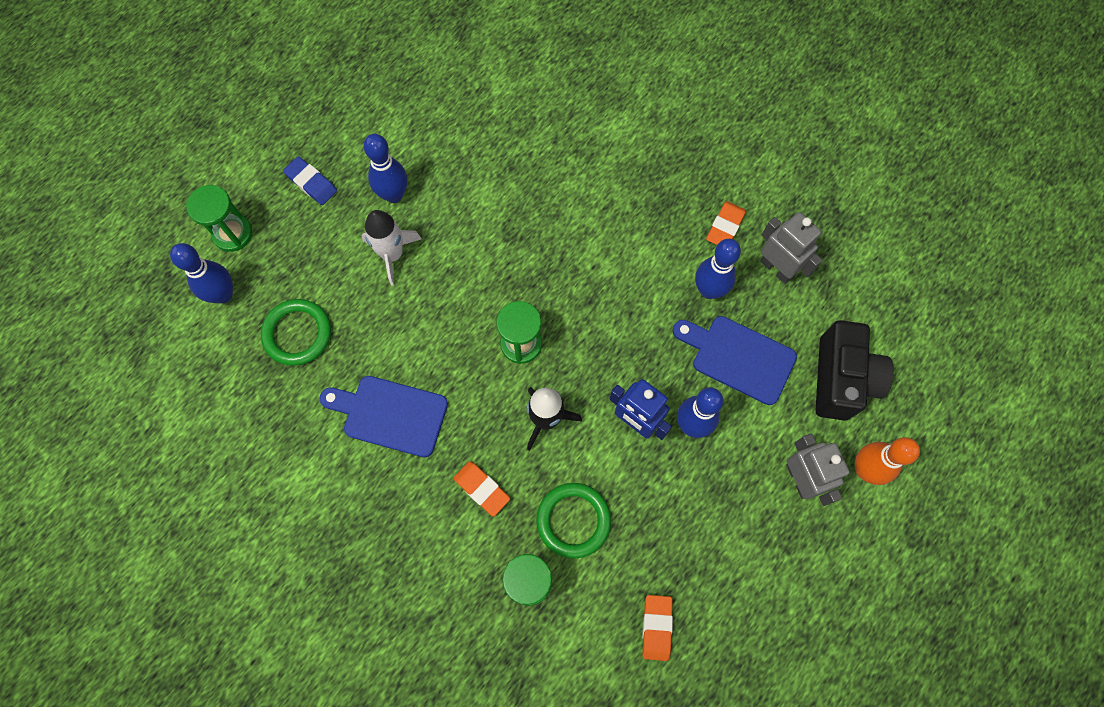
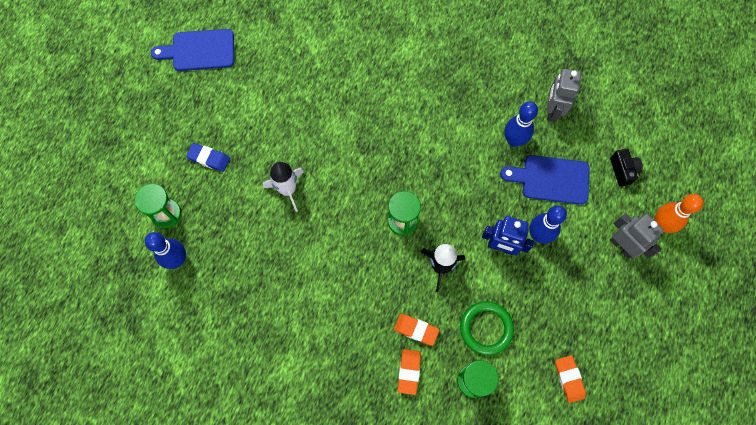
camera: 20 degrees left, 0 degrees up
(297, 334) = (243, 268): green ring -> none
(390, 415) = (332, 302): blue cutting board -> blue cutting board (199, 50)
(394, 195) = (271, 147): blue bowling pin -> none
(725, 227) = (507, 94): orange eraser -> orange eraser (409, 371)
(776, 268) = (552, 110): grey robot -> grey robot turned 105 degrees counterclockwise
(841, 379) = (623, 170): black camera -> black camera, size x0.54

